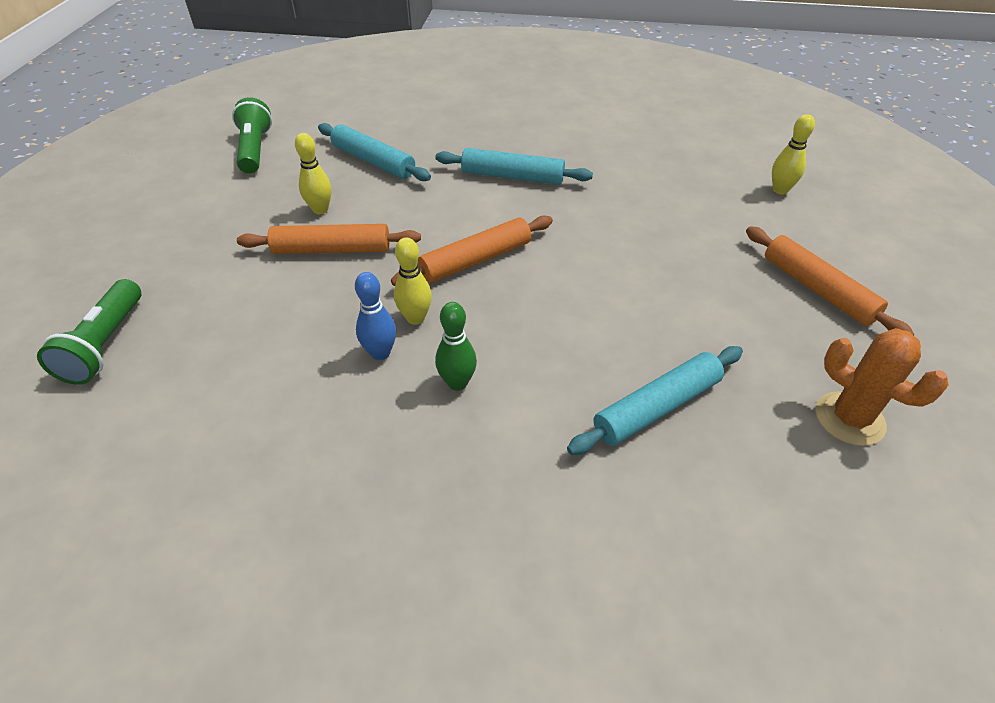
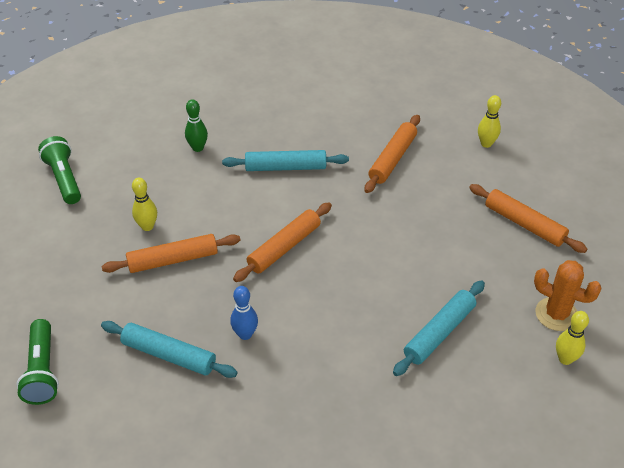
camera: 15 degrees left, 0 degrees up
(373, 161) = (169, 172): turquoise rolling pin -> turquoise rolling pin (169, 355)
(415, 318) = (259, 303): yellow bowling pin -> yellow bowling pin (565, 359)
(457, 383) = (306, 344): green bowling pin -> green bowling pin (198, 148)
(650, 188) = (392, 159): none -> orange rolling pin

